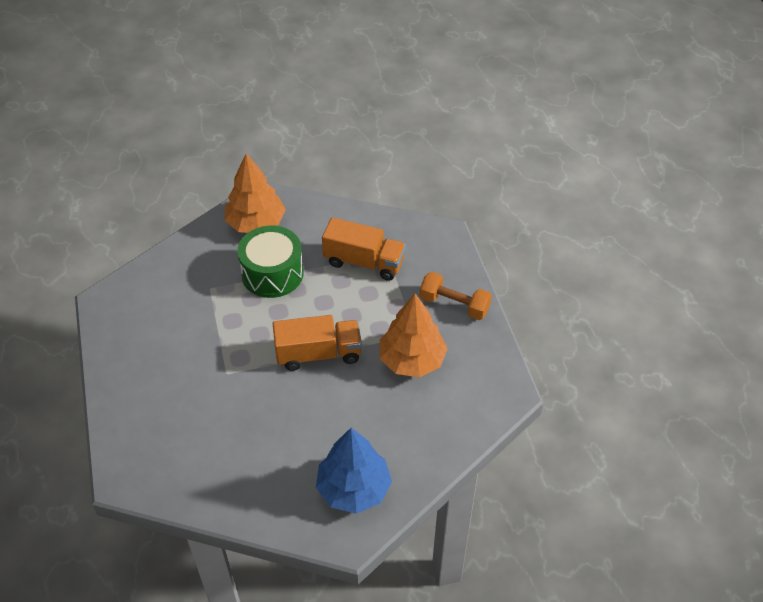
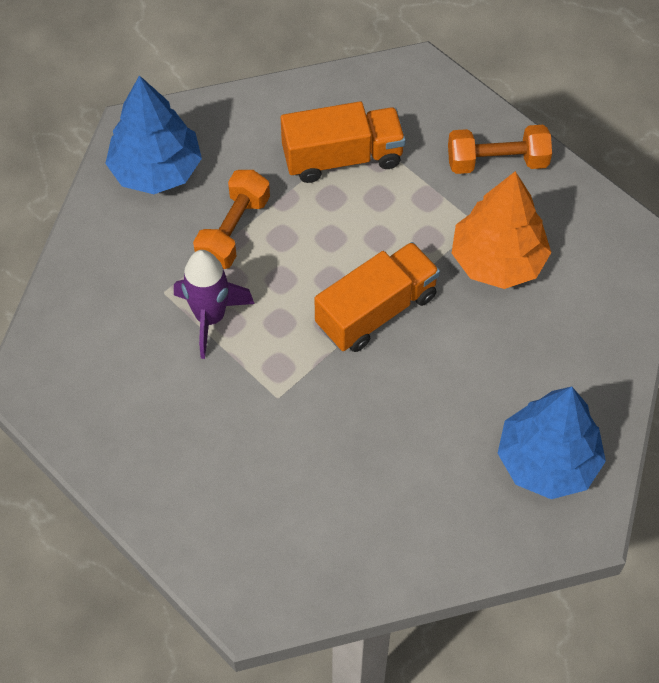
camera: 30 degrees left, 10 degrees up
(224, 313) = (210, 318): none -> purple rocket
(256, 223) = (156, 170): orange tree -> blue tree
(272, 273) = (233, 231): green drum -> orange dumbbell

